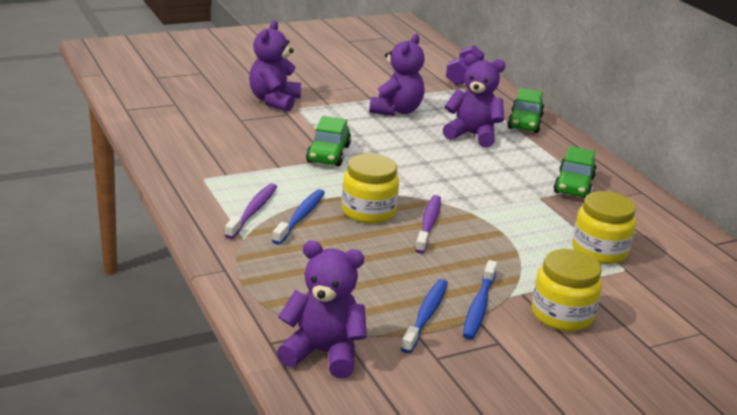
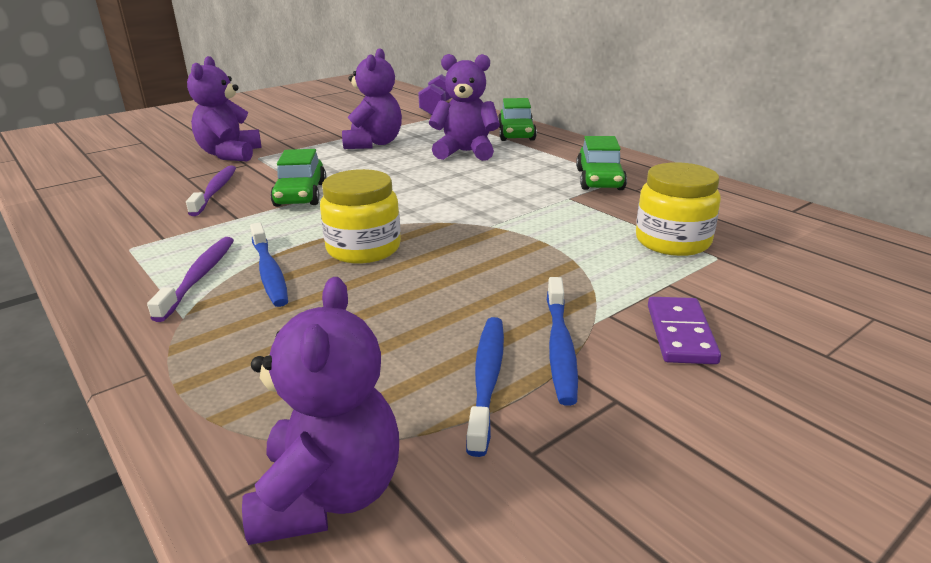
camera: 10 degrees left, 0 degrees up
(300, 217) = (269, 272): blue toothbrush -> blue toothbrush turned 150 degrees clockwise
(323, 353) = (329, 495): purple teddy bear -> purple teddy bear turned 90 degrees clockwise
(428, 224) = (447, 250): purple toothbrush -> purple toothbrush (215, 191)
(562, 315) = (680, 334): yellow jar -> purple domino

